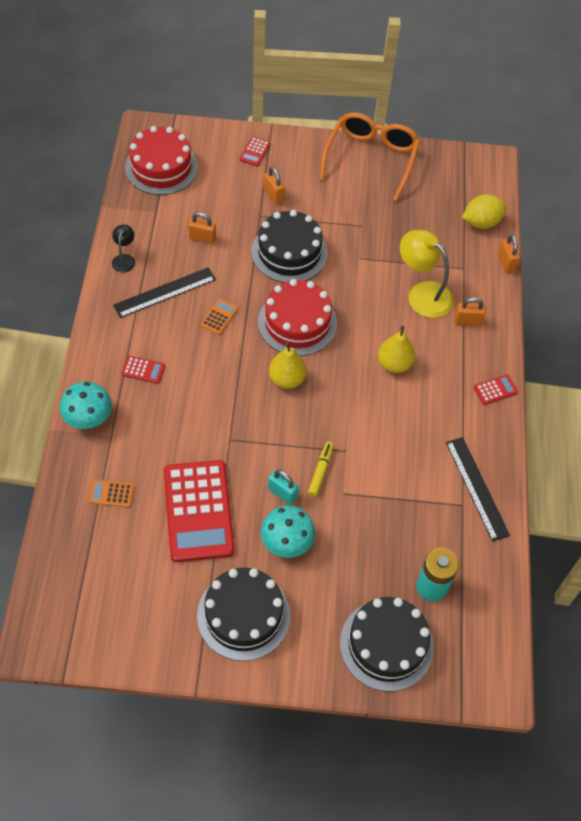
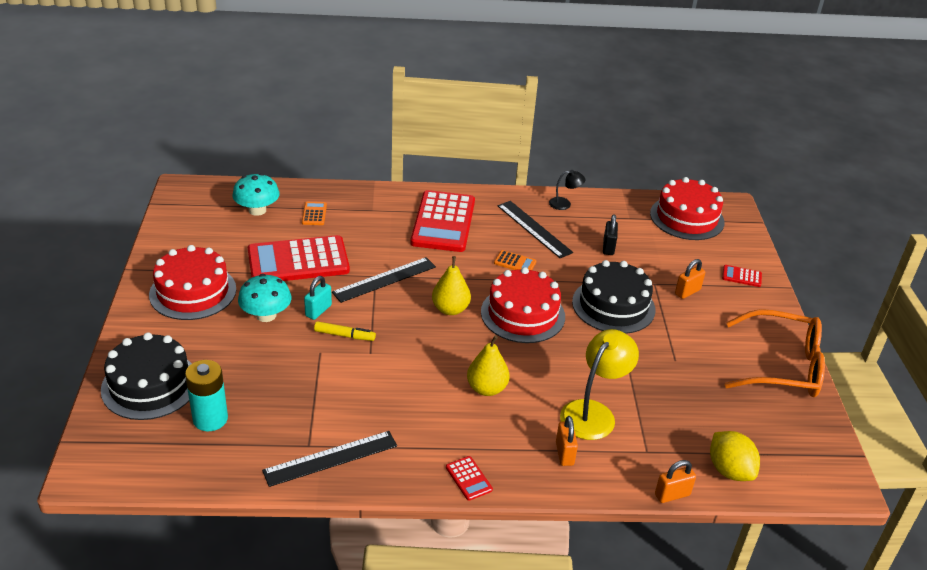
camera: 85 degrees right, 20 degrees down
(88, 417) = (388, 197): turquoise mushroom -> turquoise mushroom (257, 210)
(143, 370) = (443, 222): red calculator -> red calculator, size x2.47
(202, 238) = (608, 247): orange padlock -> black padlock
(237, 431) = (384, 279): none -> black ruler
(243, 615) = (193, 292): black cake -> red cake

